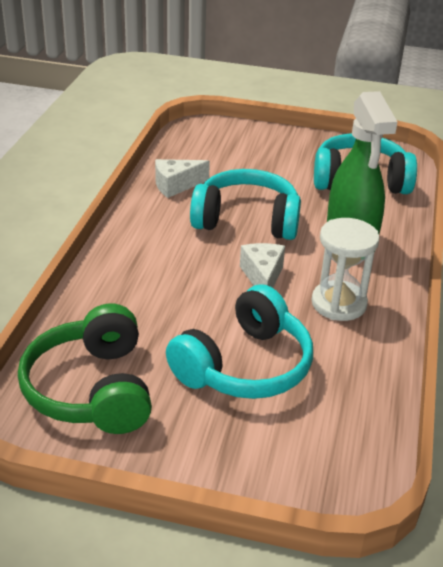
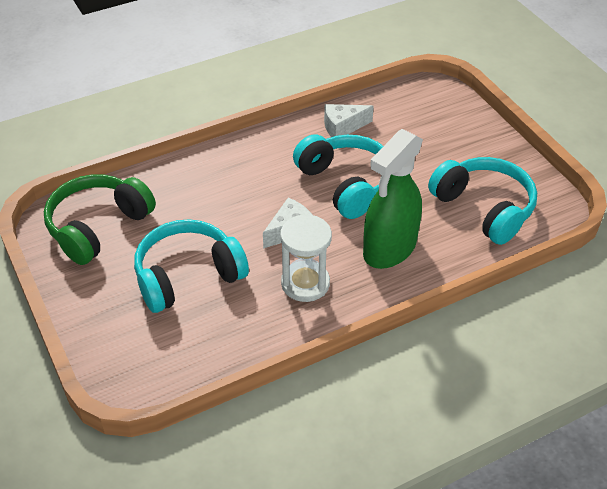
camera: 50 degrees right, 10 degrees up
(176, 185) = (342, 127): white cheese -> white cheese turned 45 degrees counterclockwise
(244, 366) = (188, 276): turquoise headphones -> turquoise headphones turned 150 degrees clockwise

